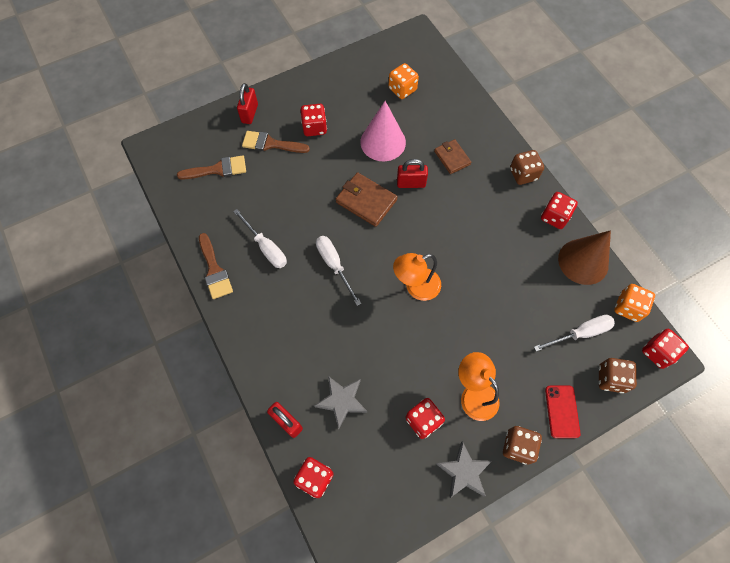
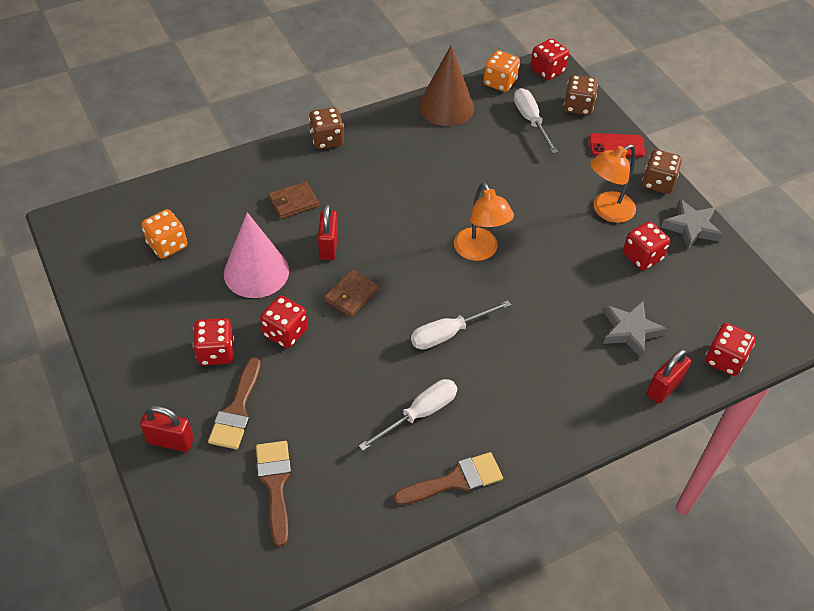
camera: 90 degrees left, 15 degrees down
(366, 201) = (351, 295): brown wallet -> brown wallet, size x0.66
(554, 217) = (388, 121): red dice -> red dice (285, 332)

